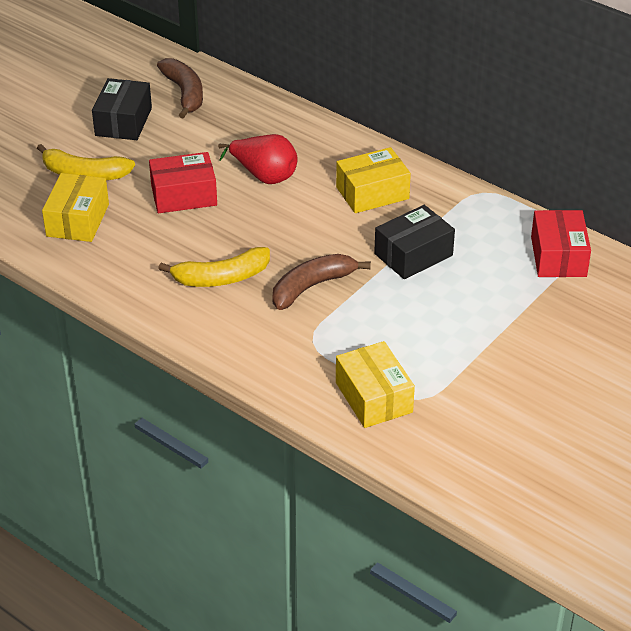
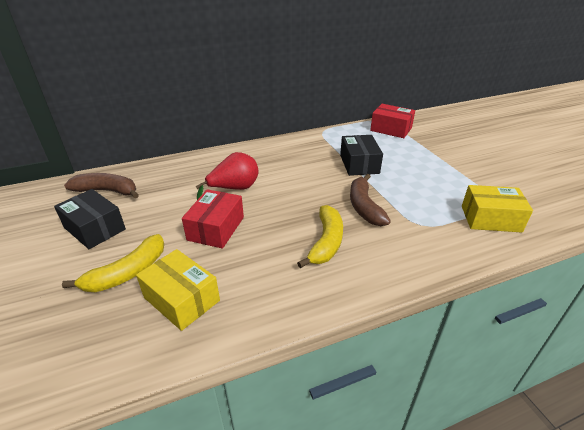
camera: 60 degrees left, 5 degrees down
(372, 193) = (292, 159): yellow box -> none

